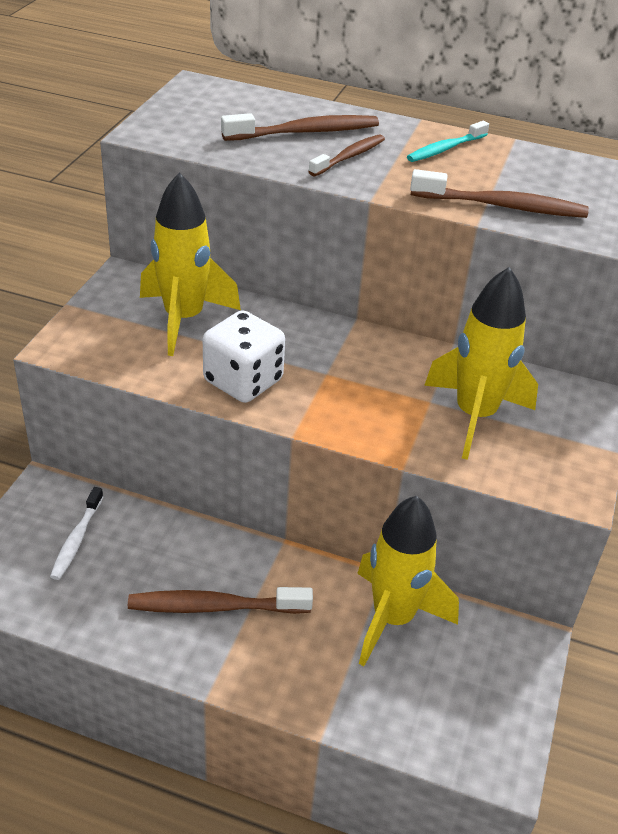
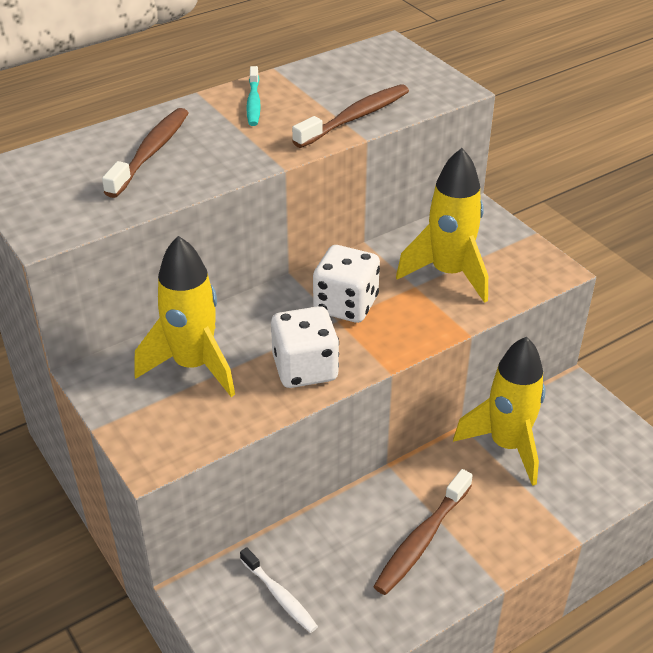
camera: 50 degrees left, 0 degrees up
(349, 157) = (213, 149): brown toothbrush -> none
(352, 369) = (346, 305): none -> white dice

